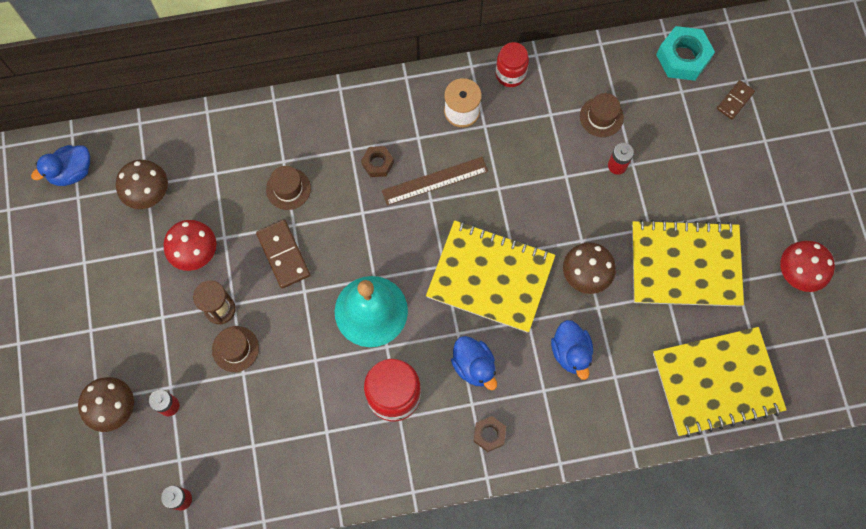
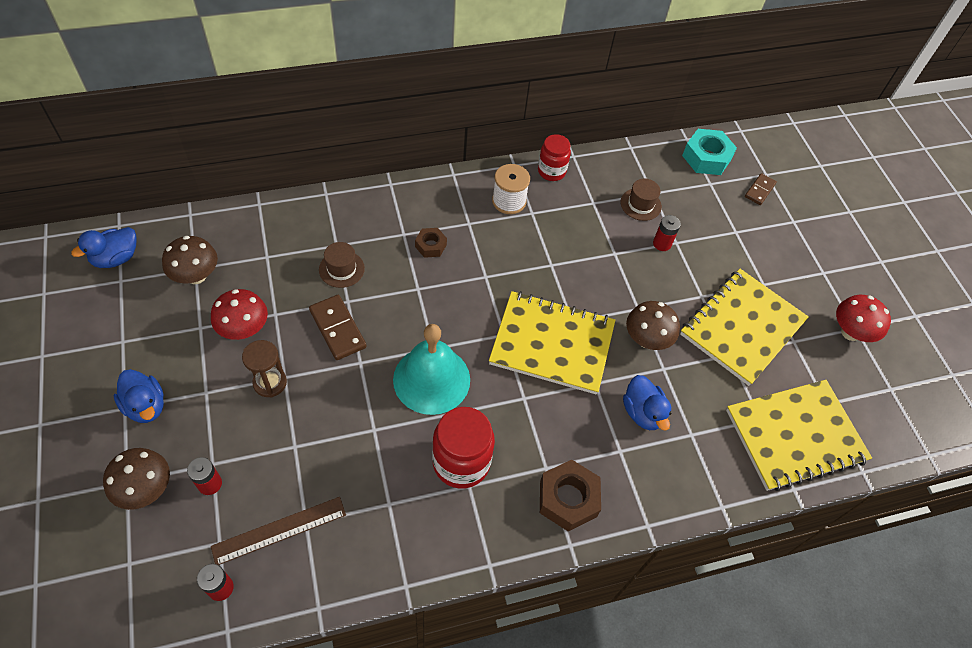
camera: 10 degrees left, 15 degrees down
(235, 349) = (286, 421): brown hat -> none
(435, 181) = (488, 259): brown ruler -> brown ruler (279, 530)
(474, 366) = (544, 429): blue duck -> blue duck (146, 406)
(489, 434) = (568, 499): brown nut -> brown nut, size x1.73
(685, 265) = (742, 327): yellow notebook -> yellow notebook turned 45 degrees counterclockwise

